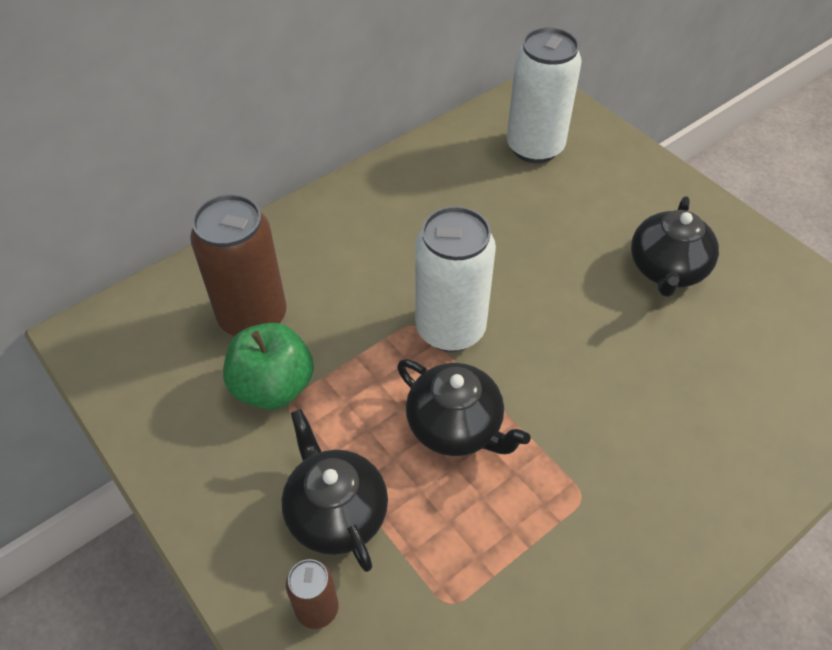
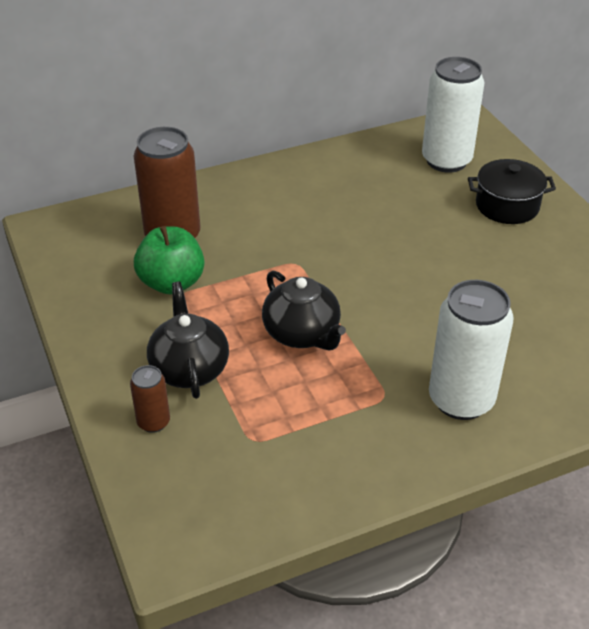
camera: 15 degrees right, 10 degrees down
(450, 329) = (324, 271): white can -> white can (461, 400)
(621, 196) = (507, 206): none -> black pot
(666, 269) = (523, 263): black teapot -> none

